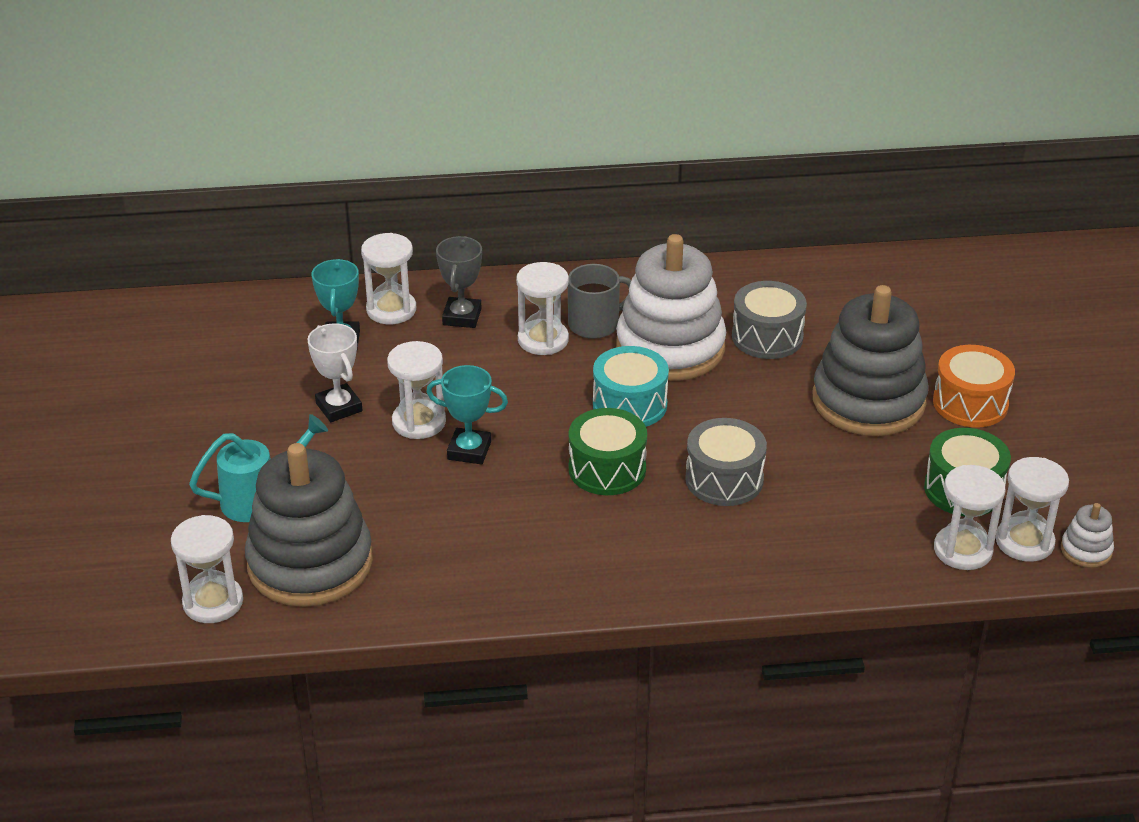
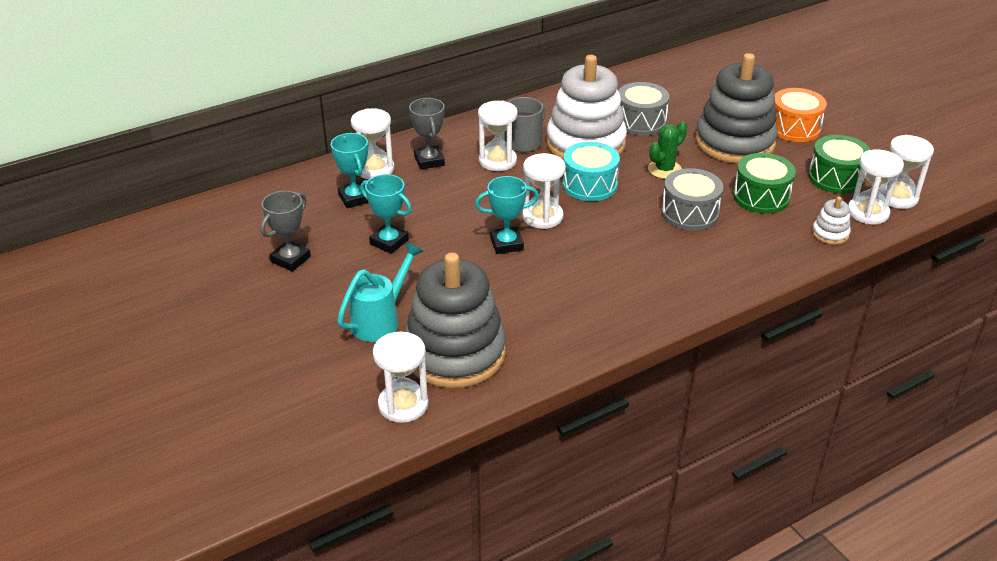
camera: 25 degrees left, 0 degrees up
(218, 395) = (290, 259): none -> grey trophy
(339, 407) = (389, 242): white trophy -> turquoise trophy
(419, 422) = (455, 235): white hourglass -> white hourglass (542, 217)
(607, 469) = (609, 229): green drum -> green drum (761, 197)
(742, 411) = (664, 169): none -> green cactus
(1086, 550) = (934, 192): white stacking toy -> white stacking toy (830, 234)

